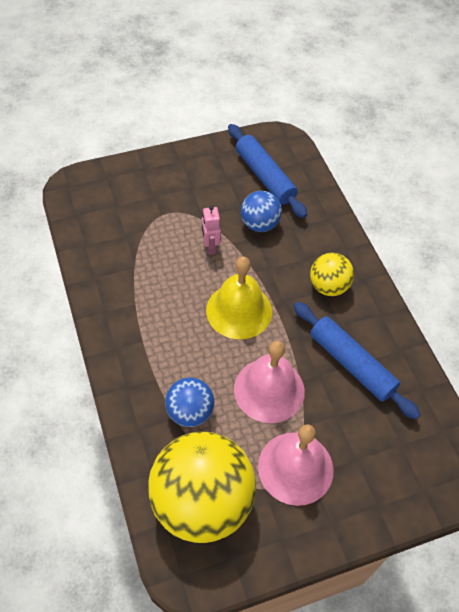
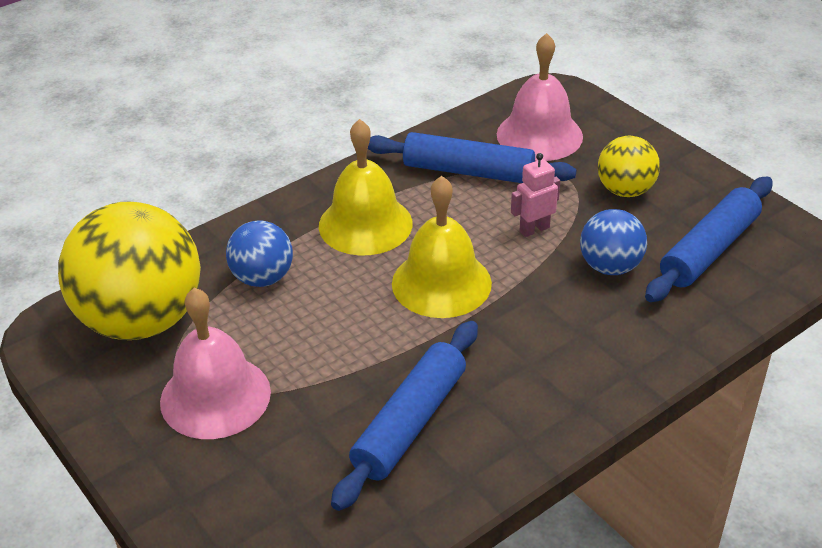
camera: 75 degrees right, 15 degrees down
(135, 260) = (468, 171): none -> blue rolling pin
(161, 334) = (365, 224): none -> yellow bell
(269, 390) = (326, 343): pink bell -> pink bell (539, 135)
(328, 286) = (541, 367): yellow ball -> yellow ball (625, 190)

